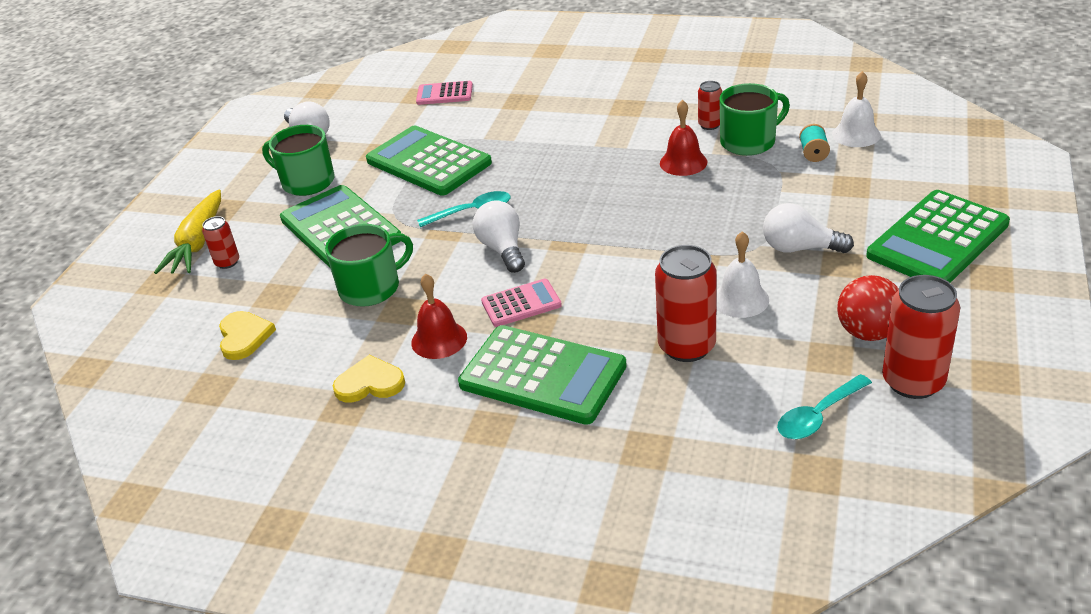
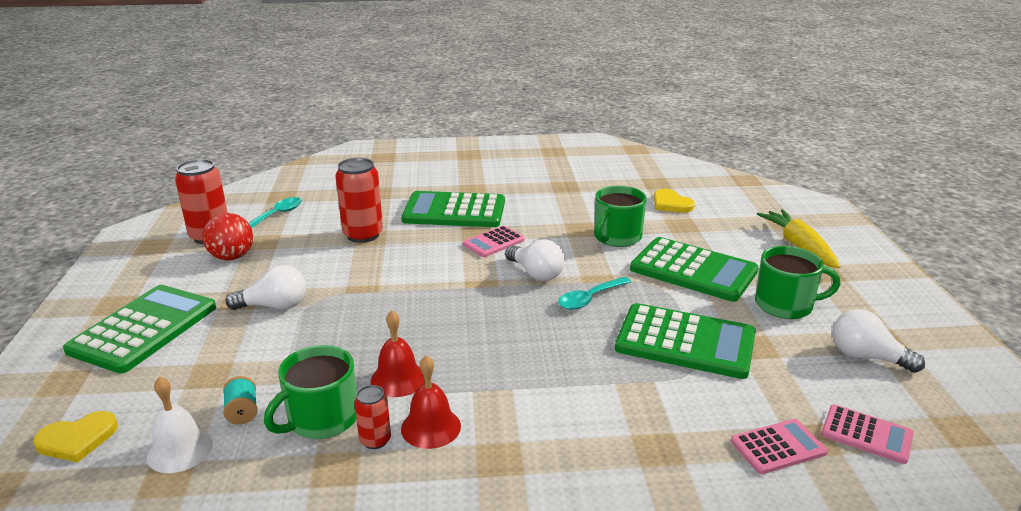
camera: 155 degrees right, 10 degrees down
(227, 262) = (752, 238): red can -> none
(370, 383) = (561, 196): yellow heart -> yellow heart (77, 439)
(382, 94) = (866, 434): none -> pink calculator
(439, 339) = (537, 218): red bell -> red bell (431, 427)
(740, 299) = (326, 265): white bell -> none

